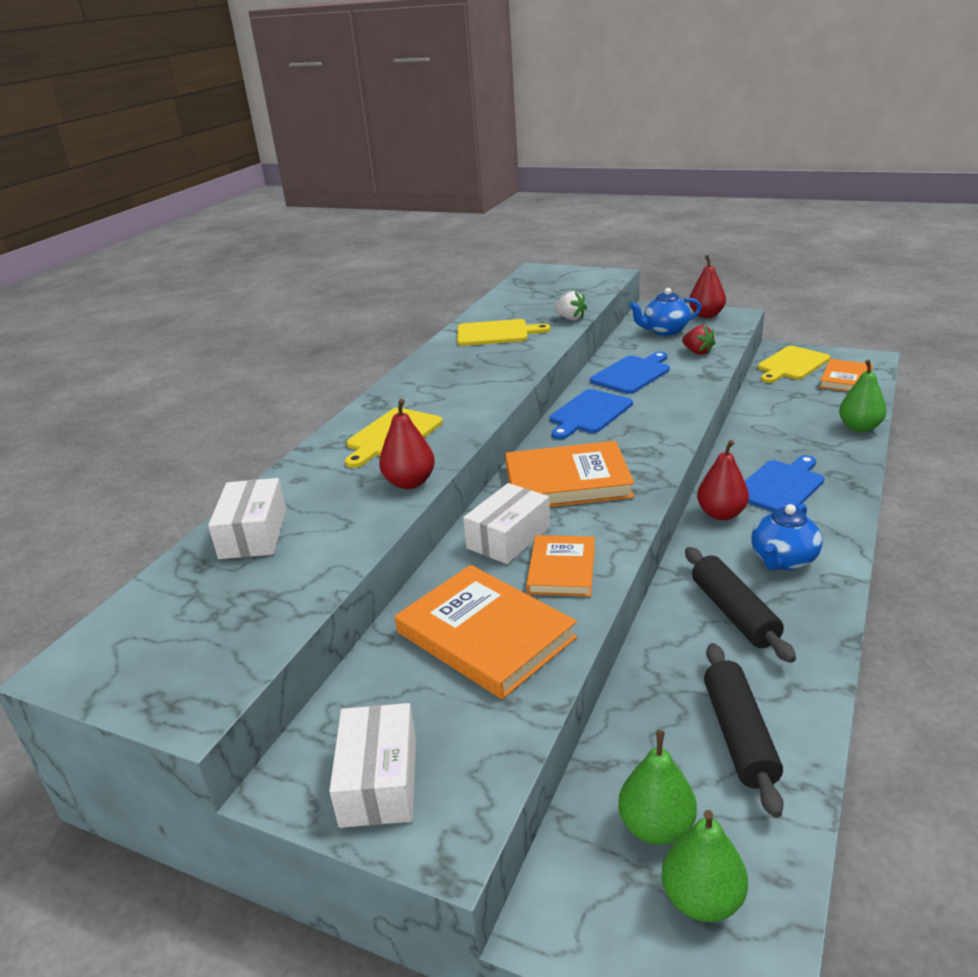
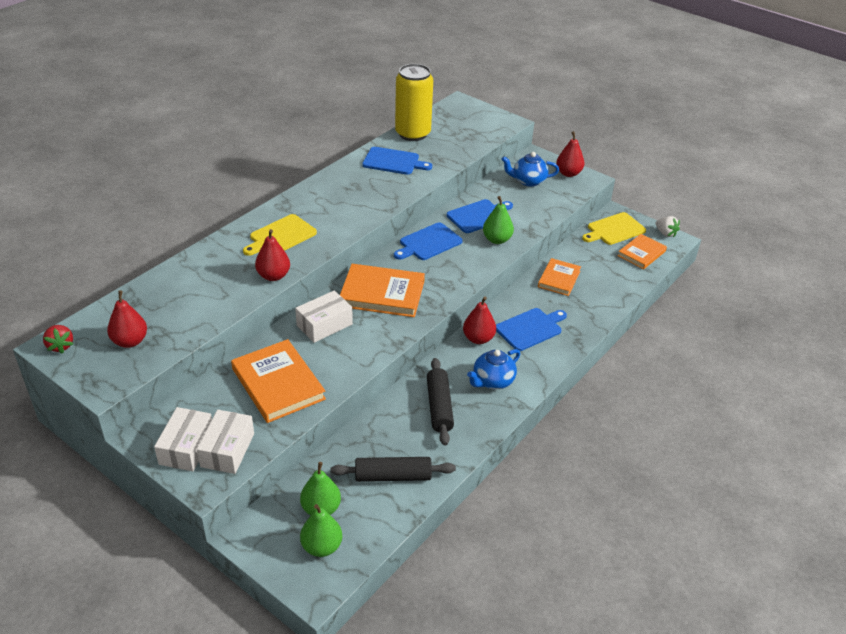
camera: 10 degrees right, 10 degrees up
(214, 623) = (130, 341): none -> red pear
(253, 534) = (171, 288): white box -> white box (227, 450)
(496, 333) = (393, 162): yellow cutting board -> blue cutting board
(501, 305) = (412, 133): none -> yellow can
(561, 569) = (342, 355): orange book -> orange book (559, 279)
(570, 318) = (452, 161): white strawberry -> white strawberry (665, 233)
(697, 352) = (536, 208): red strawberry -> red strawberry (60, 346)
(739, 735) = (393, 476): black rolling pin -> black rolling pin turned 75 degrees clockwise
(859, 427) = (617, 297): green pear -> green pear (497, 240)

